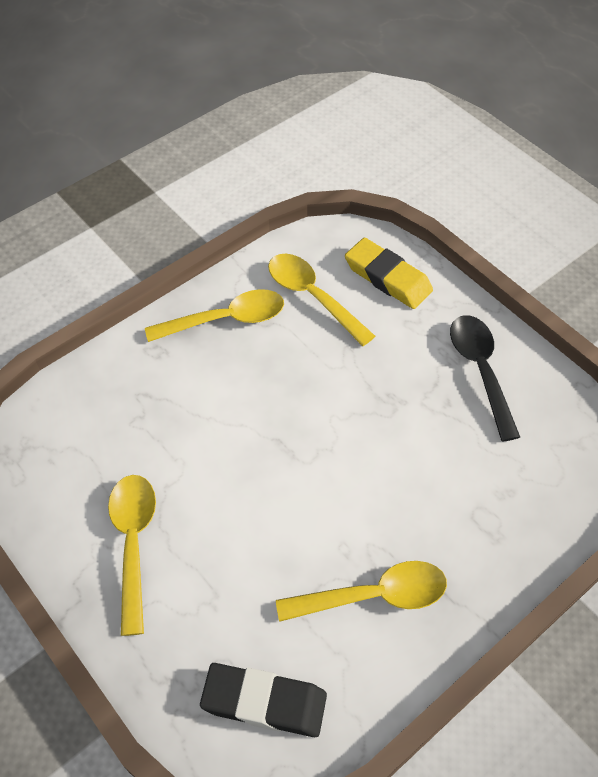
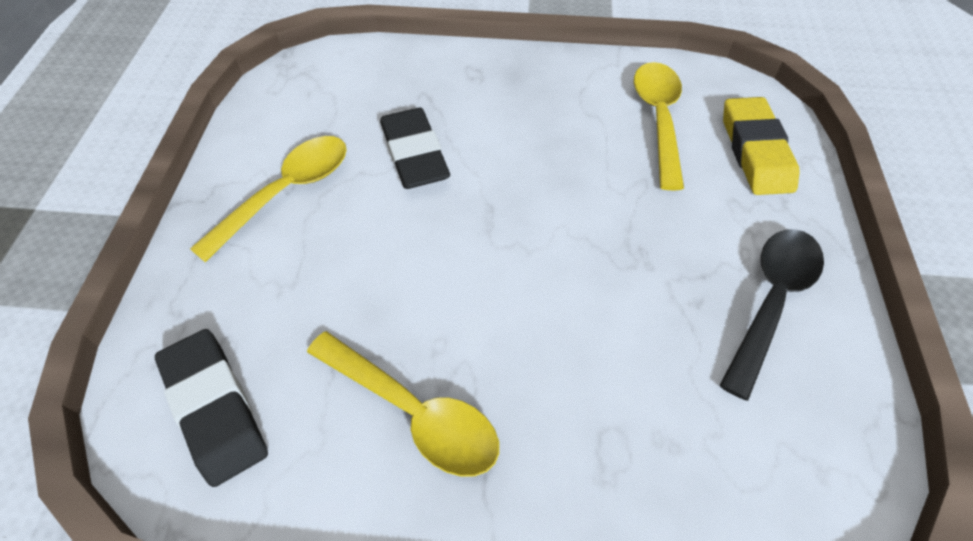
camera: 45 degrees right, 0 degrees up
(187, 444) = (414, 154): none -> black eraser
(226, 319) = (558, 87): yellow spoon -> none

